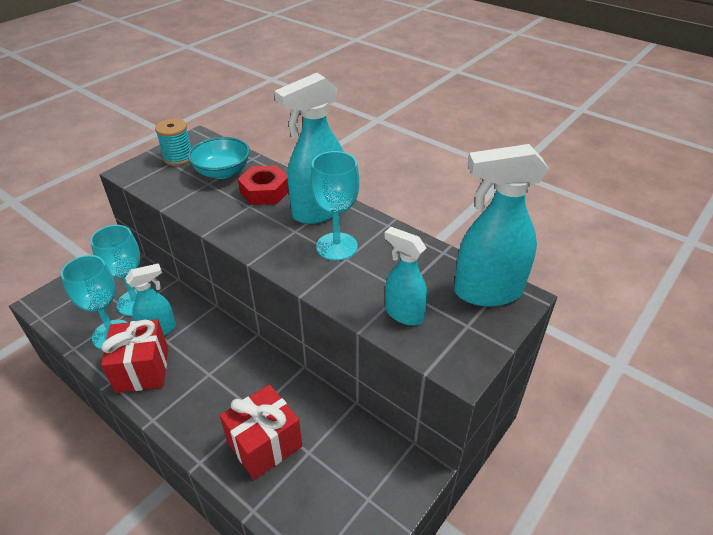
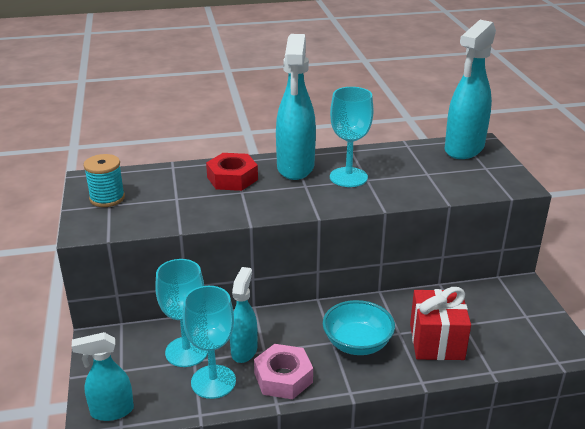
camera: 50 degrees left, 10 degrees down
(142, 369) = (283, 378): red gift -> pink nut
(222, 172) = (170, 186): turquoise bowl -> turquoise bowl (357, 343)
(403, 313) = (450, 182): turquoise spray bottle -> turquoise spray bottle (111, 411)

